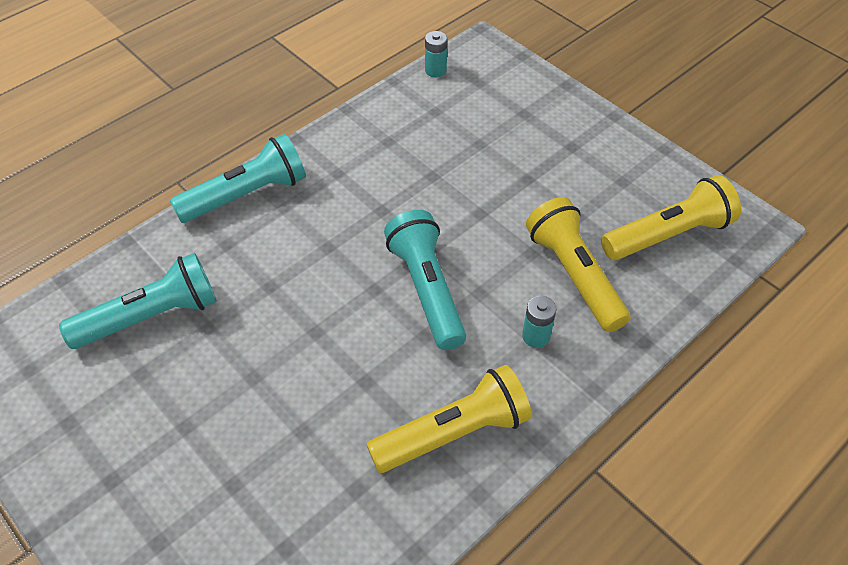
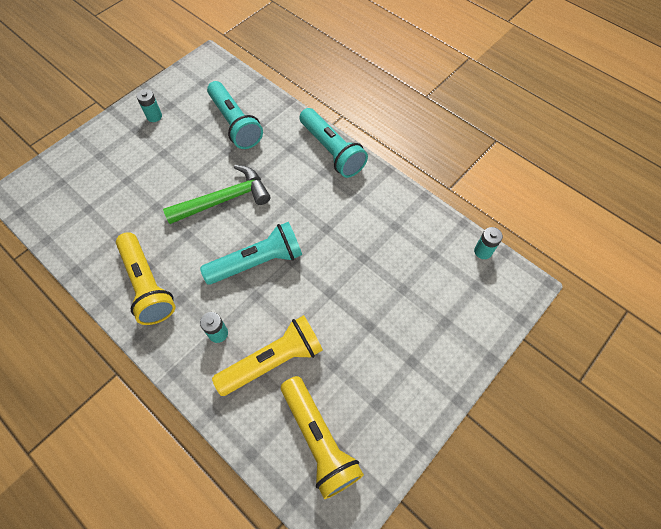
camera: 85 degrees right, 10 degrees up
(88, 448) = (154, 116): none -> turquoise battery
(308, 331) = (224, 199): none -> green hammer

